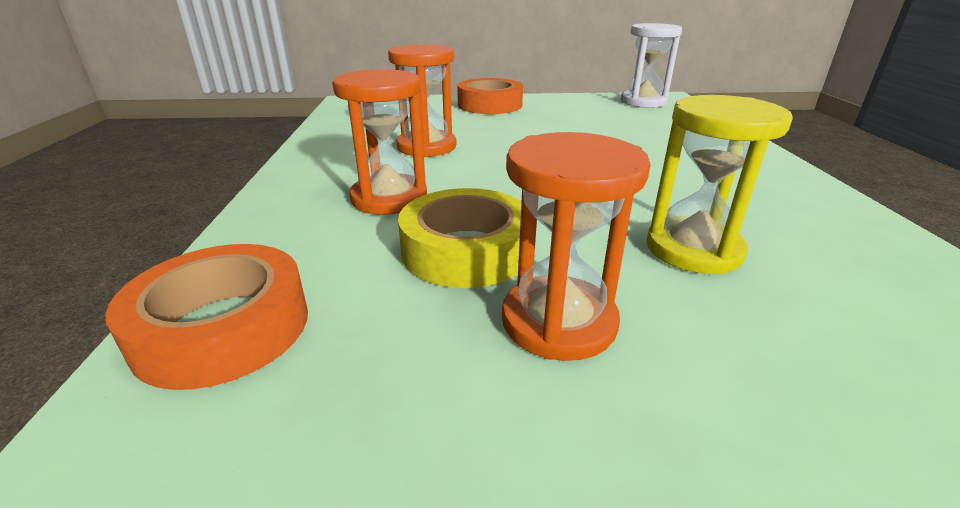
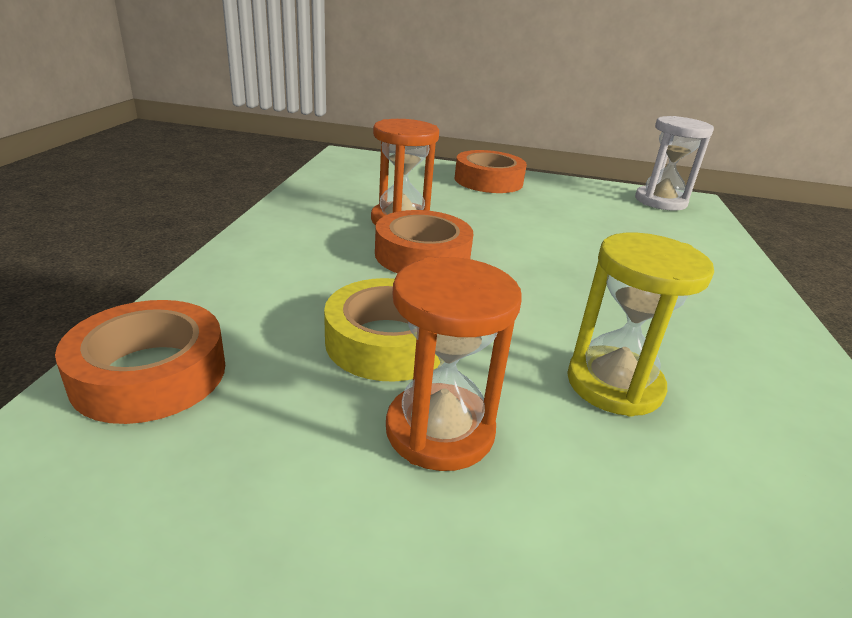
camera: 10 degrees right, 0 degrees up
(389, 198) = (340, 273): orange hourglass -> none
(461, 171) = (422, 255): none -> orange tape

